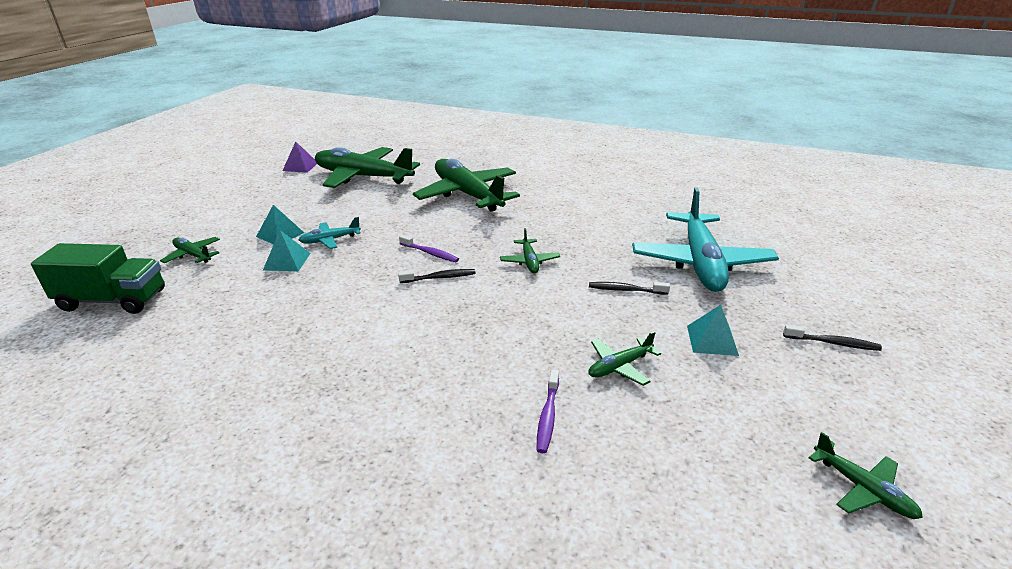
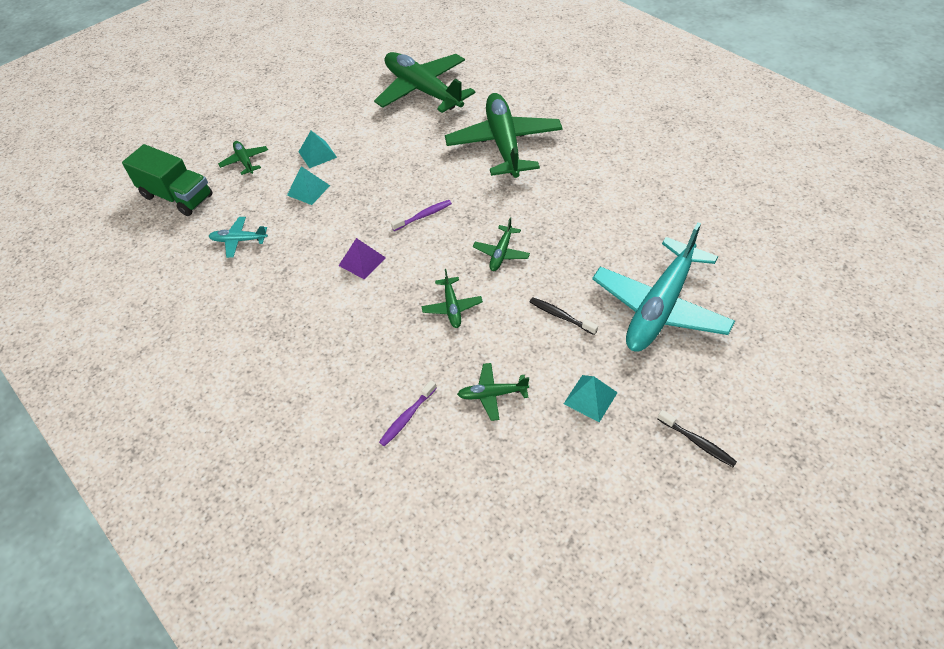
camera: 30 degrees right, 20 degrees up
(300, 166) = (375, 59): purple pyramid -> purple pyramid (362, 261)
(330, 240) = (352, 173): turquoise plane -> turquoise plane (239, 240)
(430, 253) = (424, 216): purple toothbrush -> purple toothbrush turned 90 degrees counterclockwise
(440, 277) = (414, 248): black toothbrush -> none
(863, 489) = (583, 570): green plane -> green plane (452, 307)

